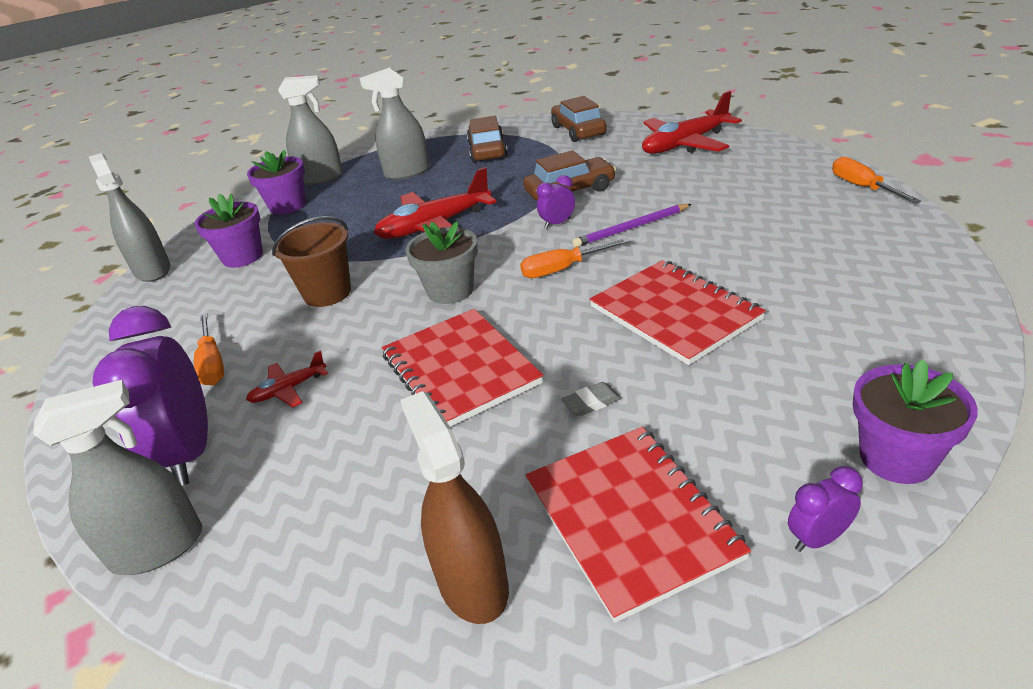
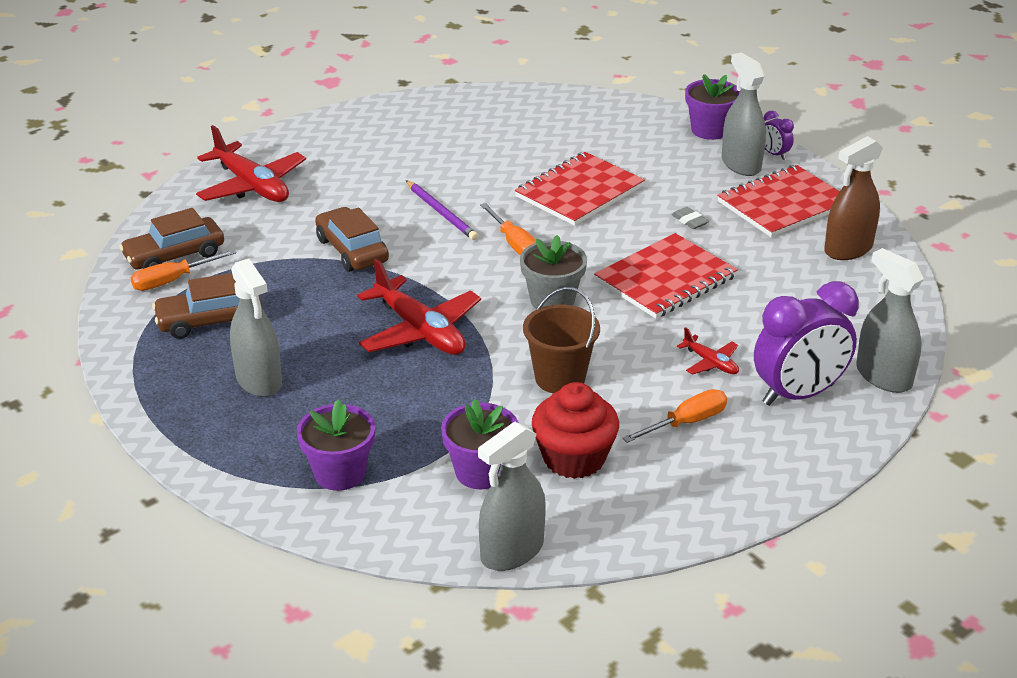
camera: 105 degrees left, 0 degrees up
(221, 298) = (574, 458): none -> red cupcake
(321, 178) = (249, 464): grey spray bottle -> grey spray bottle (741, 164)
(557, 223) = (426, 253): purple clock -> none
(862, 187) = (383, 109): orange screwdriver -> orange screwdriver (172, 281)

